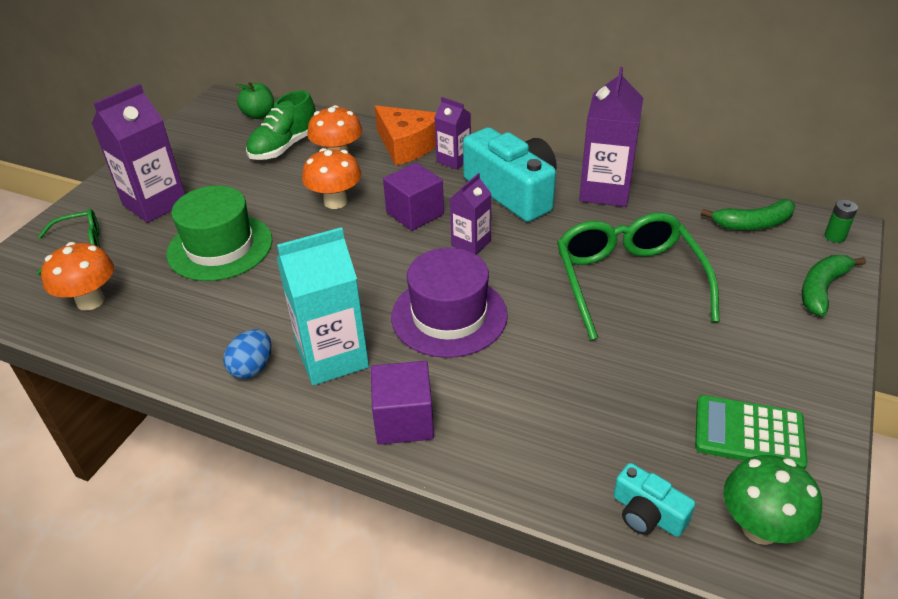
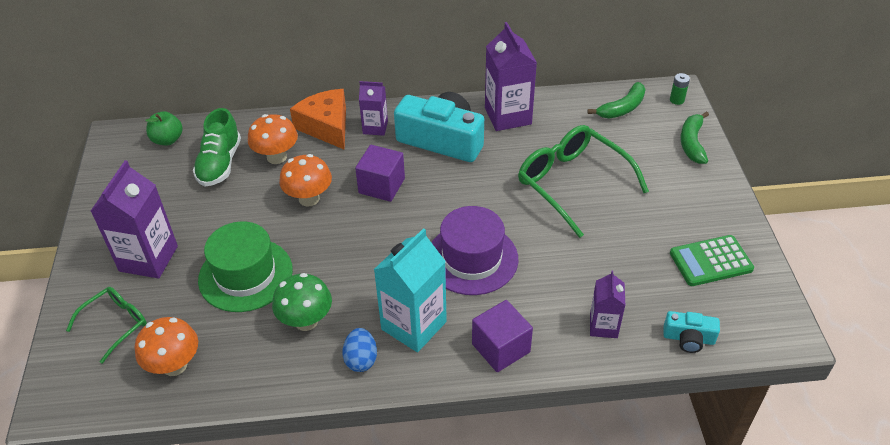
camera: 30 degrees left, 5 degrees up
(407, 145) = (326, 126): orange cheese -> orange cheese turned 135 degrees counterclockwise
(471, 243) = (443, 195): purple carton -> purple carton (603, 326)
(760, 528) = (751, 318): green mushroom -> green mushroom (306, 321)

